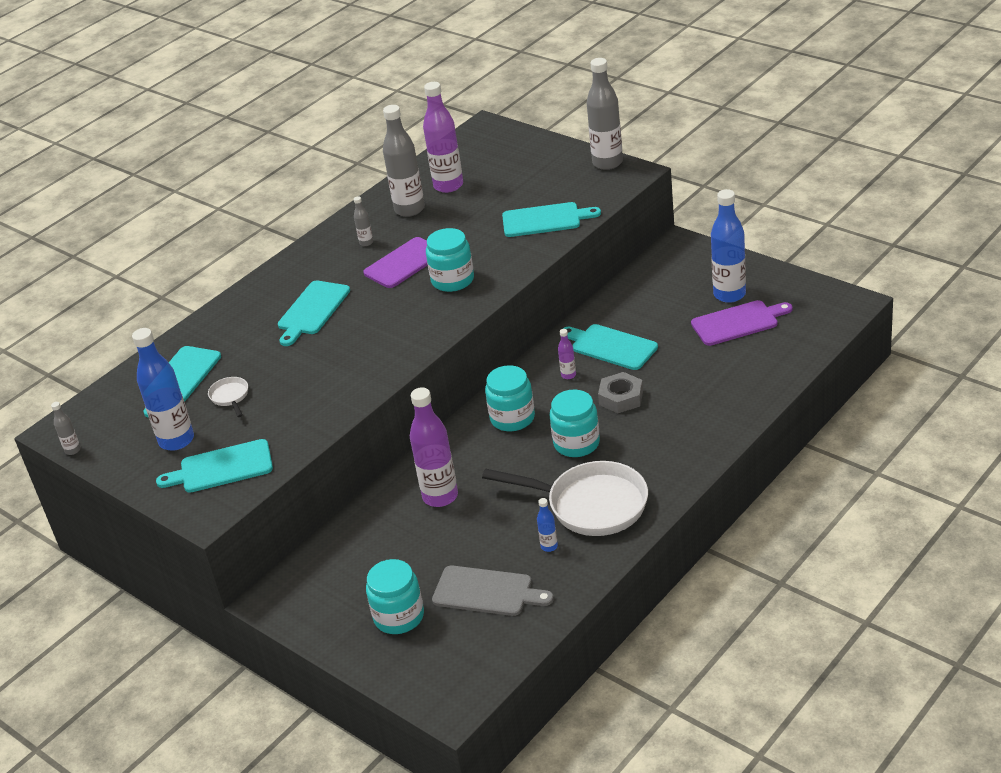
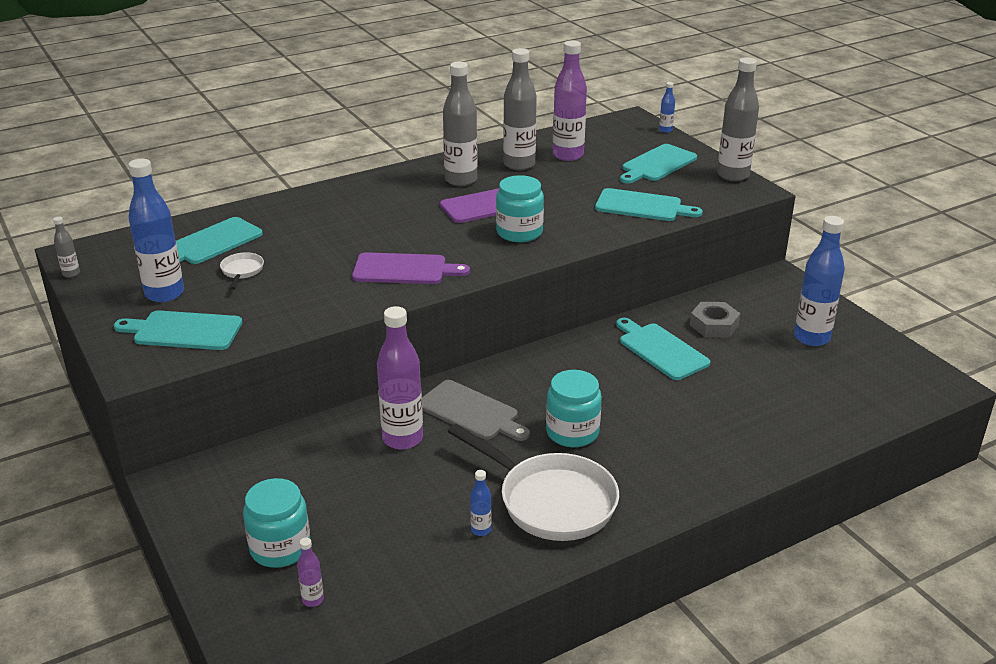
camera: 15 degrees right, 5 degrees down
(312, 310) = (371, 221): turquoise cutting board -> turquoise cutting board (657, 164)
(366, 243) = (461, 180): grey bottle -> grey bottle, size x2.22
(487, 592) = (386, 555): grey cutting board -> grey cutting board (471, 412)
(512, 418) = (521, 386): turquoise jar -> none
(522, 131) = (665, 130): none -> blue bottle
(568, 375) = (602, 363): purple bottle -> purple bottle (313, 600)
(621, 398) = (644, 402): grey nut -> grey nut (714, 325)
(738, 322) = (808, 367): purple cutting board -> purple cutting board (404, 269)

